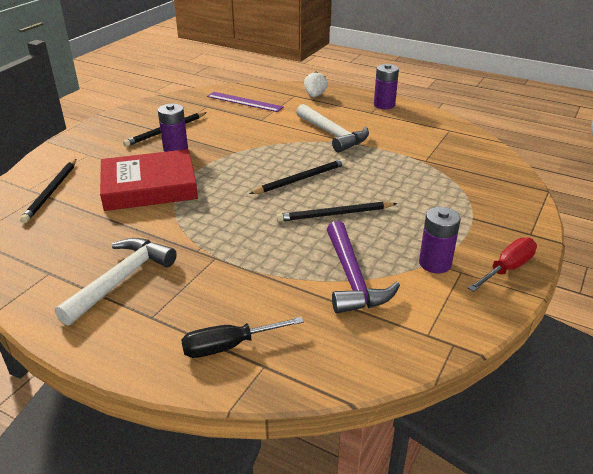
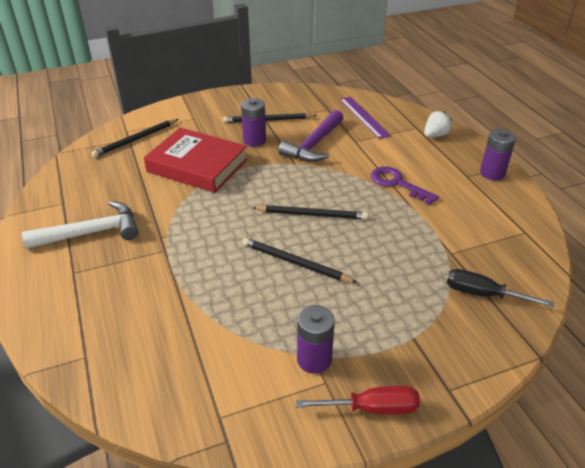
camera: 40 degrees right, 5 degrees up
(229, 346) = (85, 326): black screwdriver -> black screwdriver (483, 294)
(333, 135) = (397, 184): white hammer -> purple key
(352, 278) = (231, 329): purple hammer -> purple hammer (314, 145)

